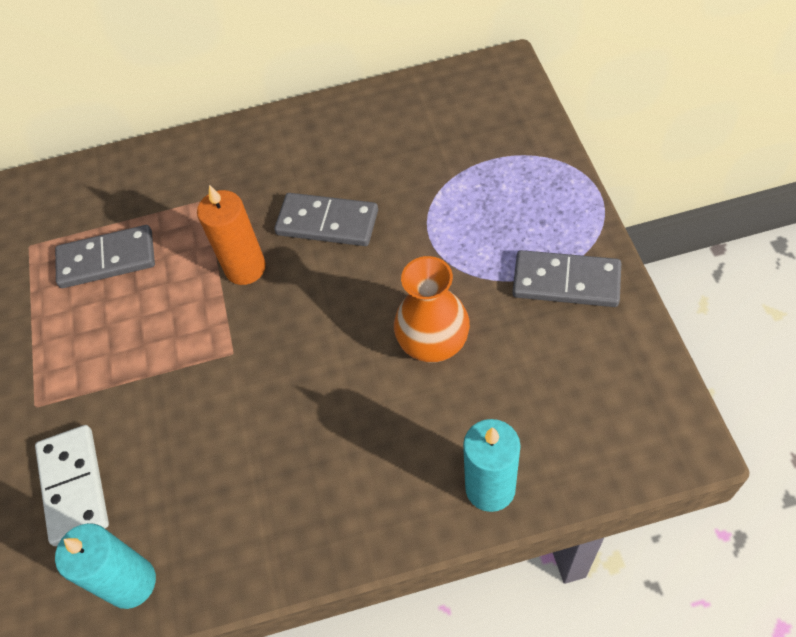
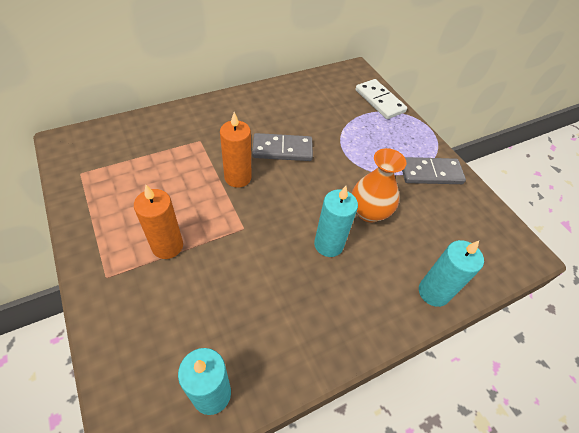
camera: 25 degrees left, 5 degrees down
(74, 486) = (149, 329): white domino -> white domino (380, 101)
(107, 259) = (140, 178): grey domino -> none
(121, 369) = (167, 246): none -> orange candle
(351, 392) = (328, 244): none -> turquoise candle

